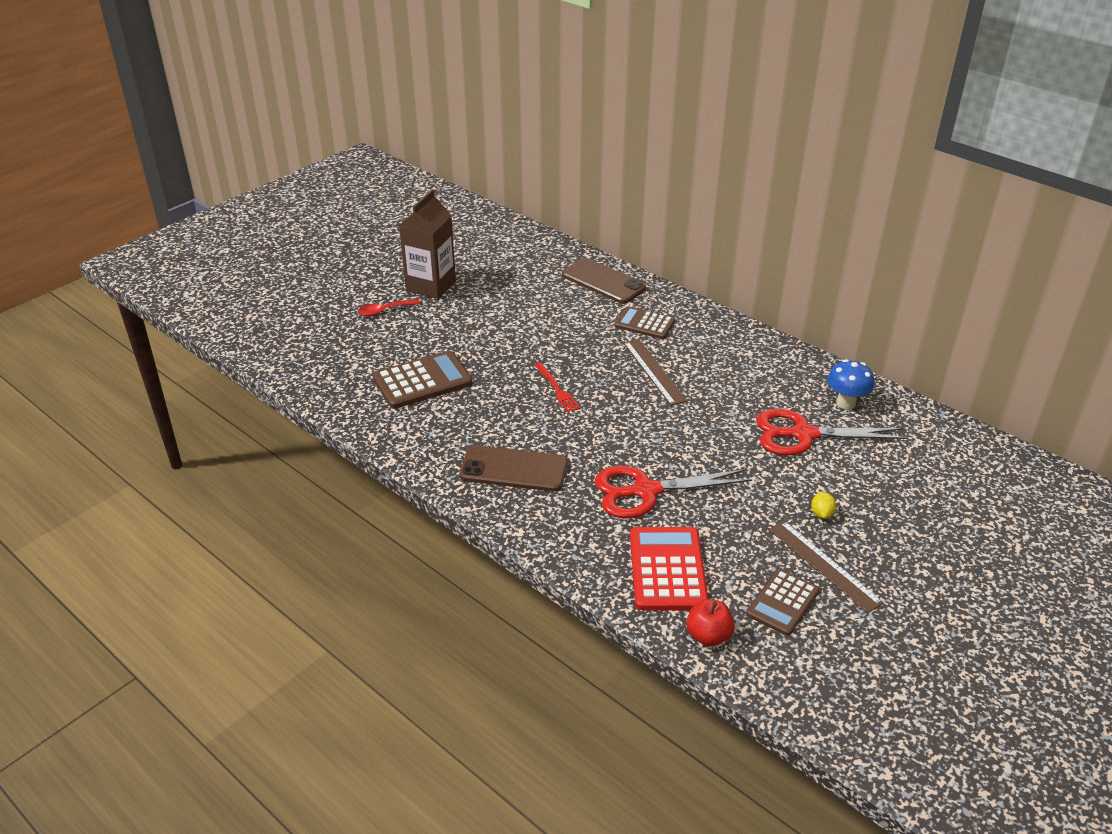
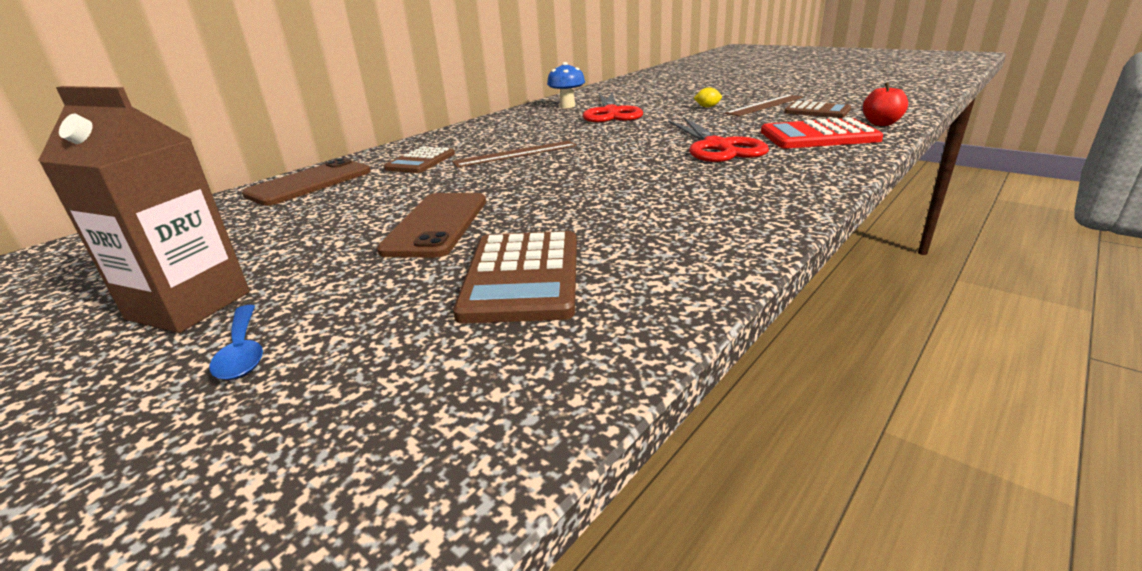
camera: 90 degrees left, 10 degrees down
(384, 311) = (243, 351): red spoon -> blue spoon
(422, 381) = (522, 277): brown calculator -> brown calculator turned 150 degrees counterclockwise
(513, 469) = (720, 197): brown phone -> brown phone (437, 225)
(557, 389) = (548, 189): red fork -> none

